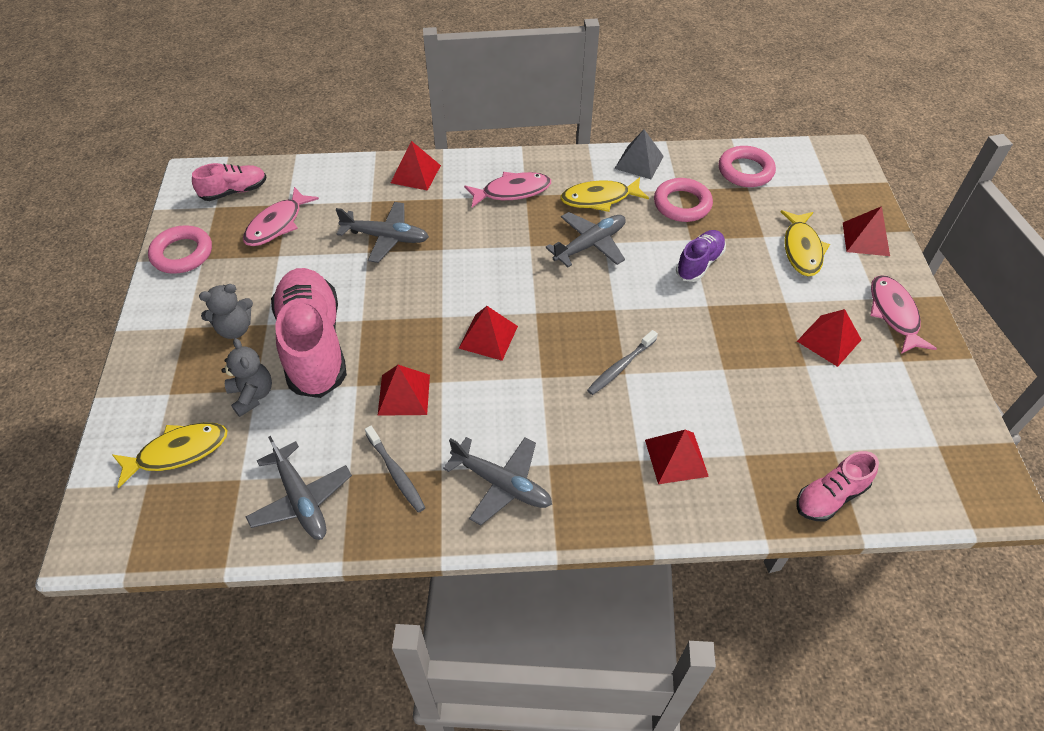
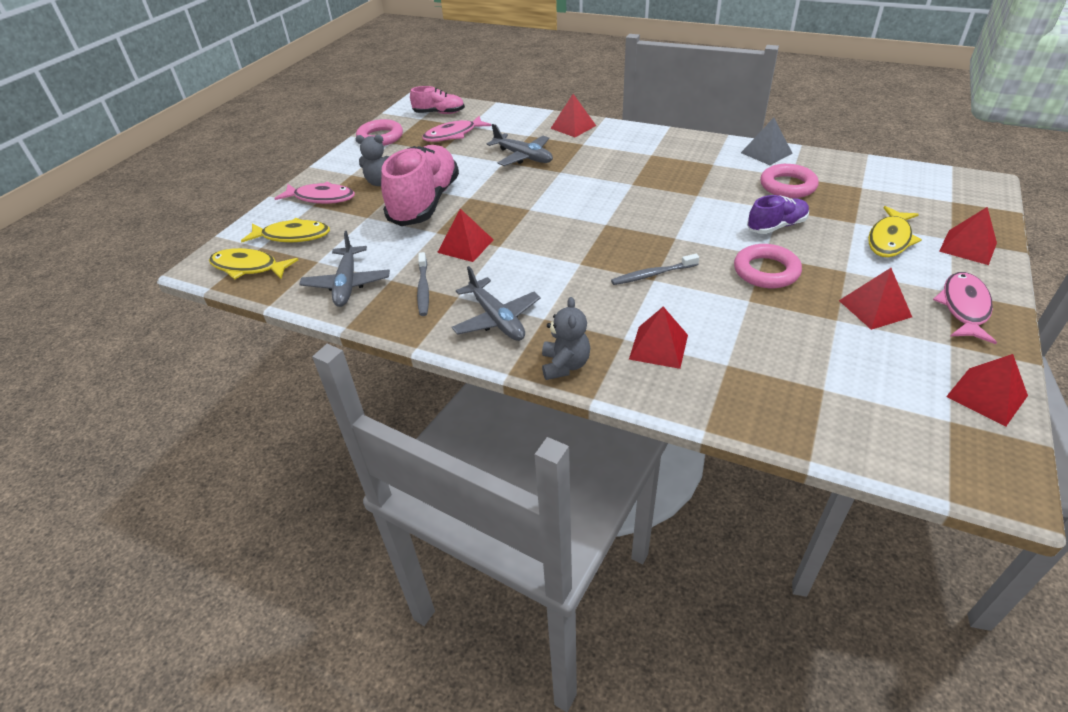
camera: 30 degrees right, 10 degrees down
(252, 395) = (363, 219): grey teddy bear -> grey teddy bear (565, 365)
(488, 337) = (556, 229): red pyramid -> red pyramid (986, 396)
(512, 191) = (641, 150): pink fish -> pink fish (321, 198)
(590, 245) = (683, 194): grey plane -> none
(599, 199) = (713, 168): yellow fish -> yellow fish (248, 267)
(745, 171) = (867, 176): pink ring -> pink ring (766, 271)
(830, 496) = (795, 421): pink shoe -> none

